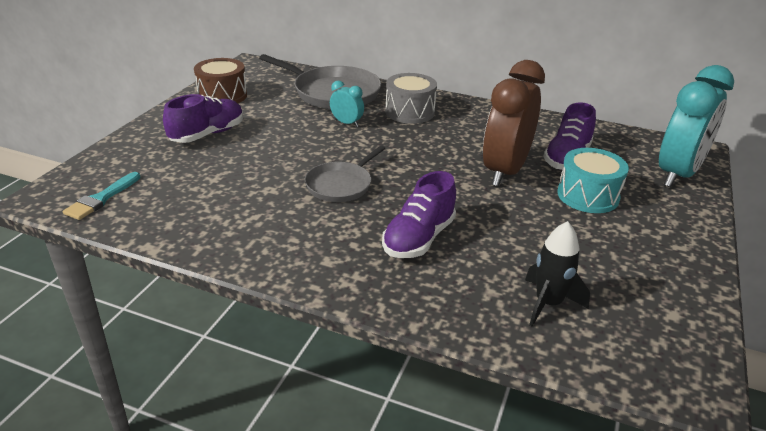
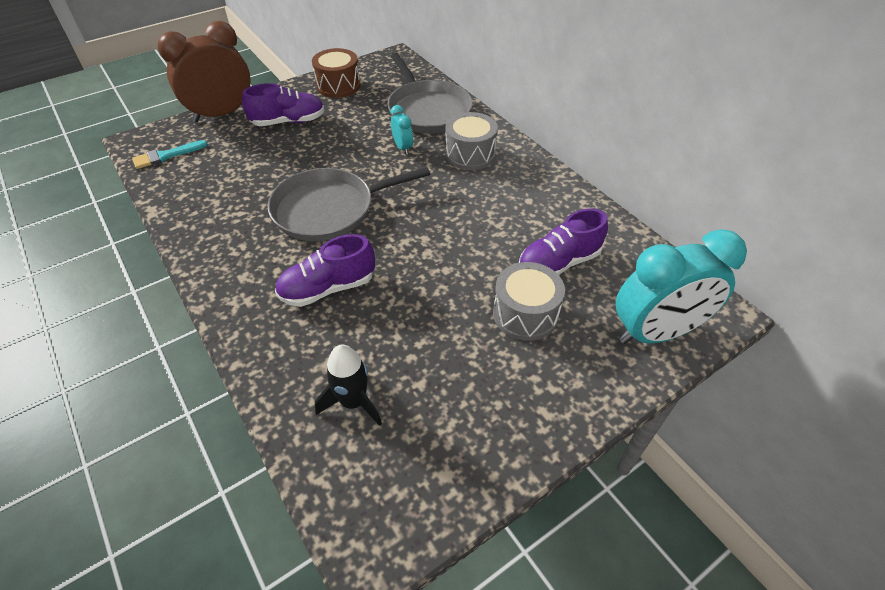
camera: 35 degrees right, 15 degrees up
(341, 185) = (329, 209): grey pan -> grey pan, size x1.65
(505, 171) = (479, 253): brown clock -> brown clock (222, 114)
(588, 196) = (525, 314): turquoise drum -> grey drum

